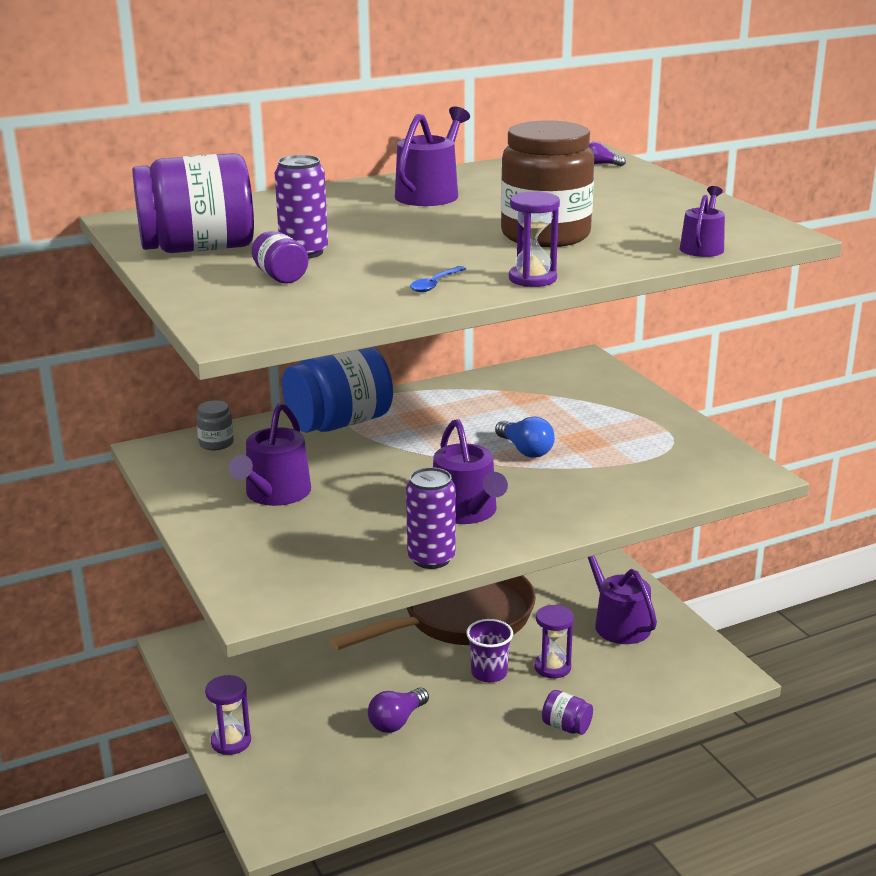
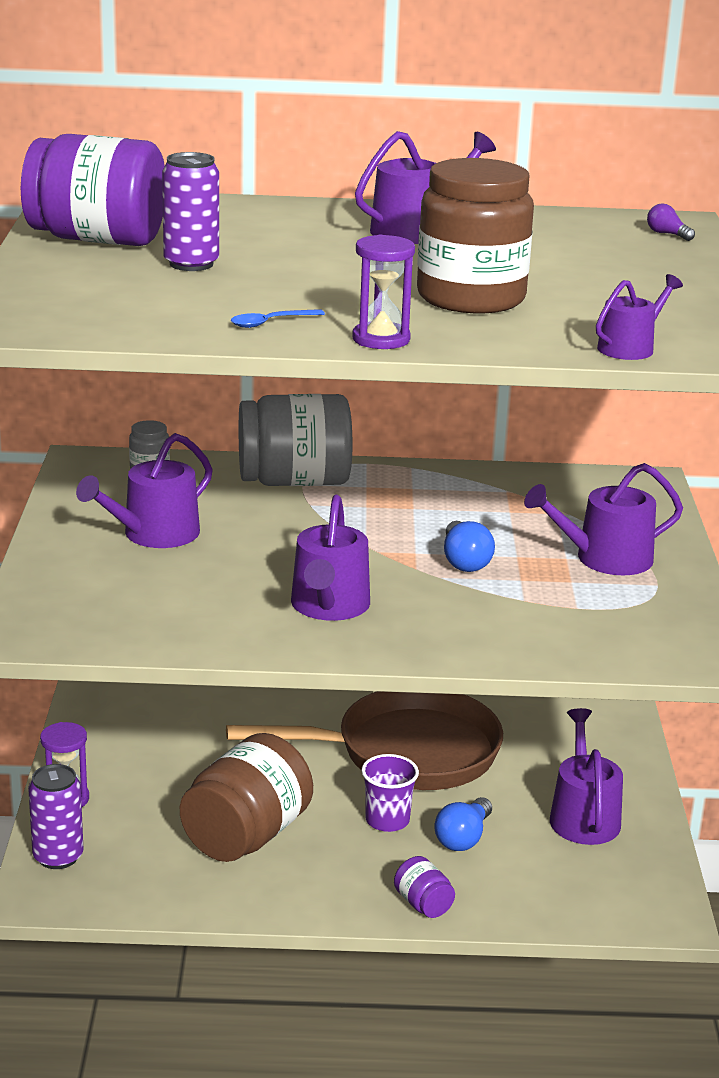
camera: 25 degrees right, 0 degrees up
(280, 277) = (131, 283): purple jar -> none
(339, 423) = (294, 481): blue jar -> grey jar
(397, 721) = (246, 836): purple light bulb -> brown jar
(431, 558) = (240, 641): purple can -> purple can (58, 857)
(552, 667) = (463, 838): purple hourglass -> blue light bulb
(615, 422) = (604, 558): none -> purple watering can

